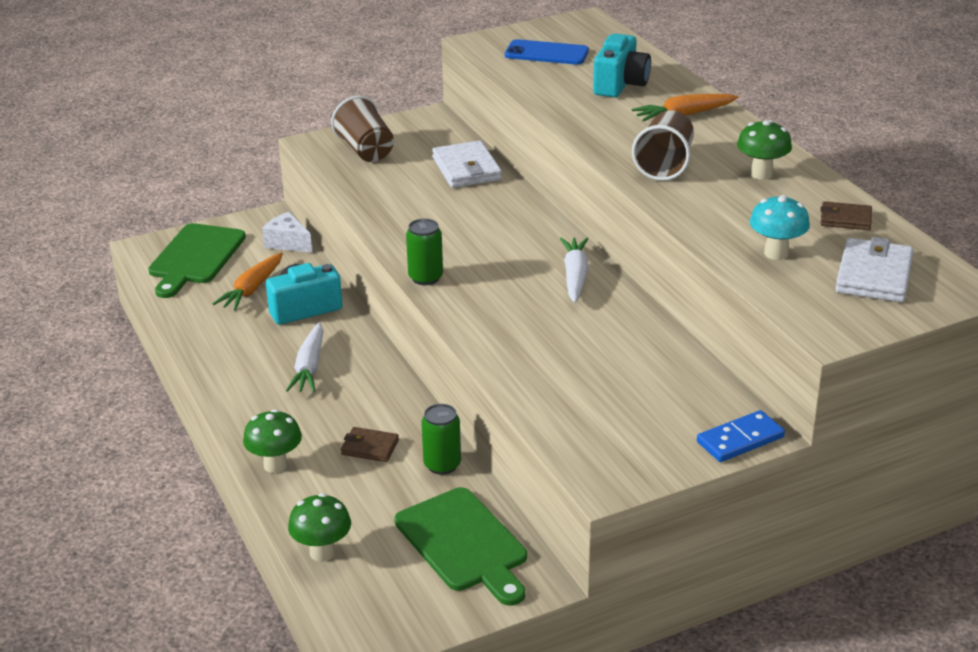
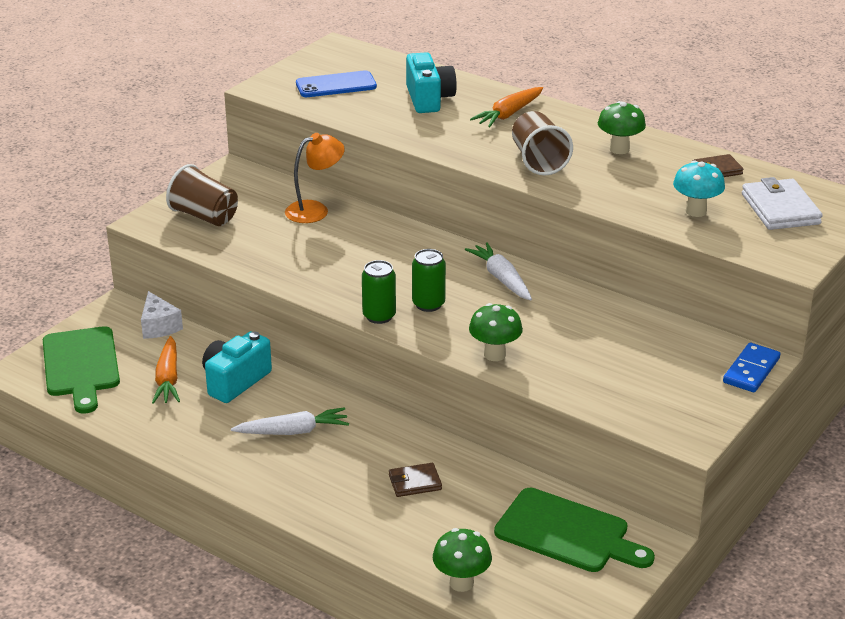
camera: 30 degrees left, 0 degrees up
(275, 465) = (348, 526): green mushroom -> green mushroom (494, 354)
(288, 243) = (159, 326): white cheese -> white cheese turned 120 degrees counterclockwise
(309, 367) = (293, 431): white carrot -> white carrot turned 75 degrees counterclockwise
(442, 465) = (489, 476): green can -> green can (428, 304)
(467, 169) = (315, 210): white wallet -> orange lamp

